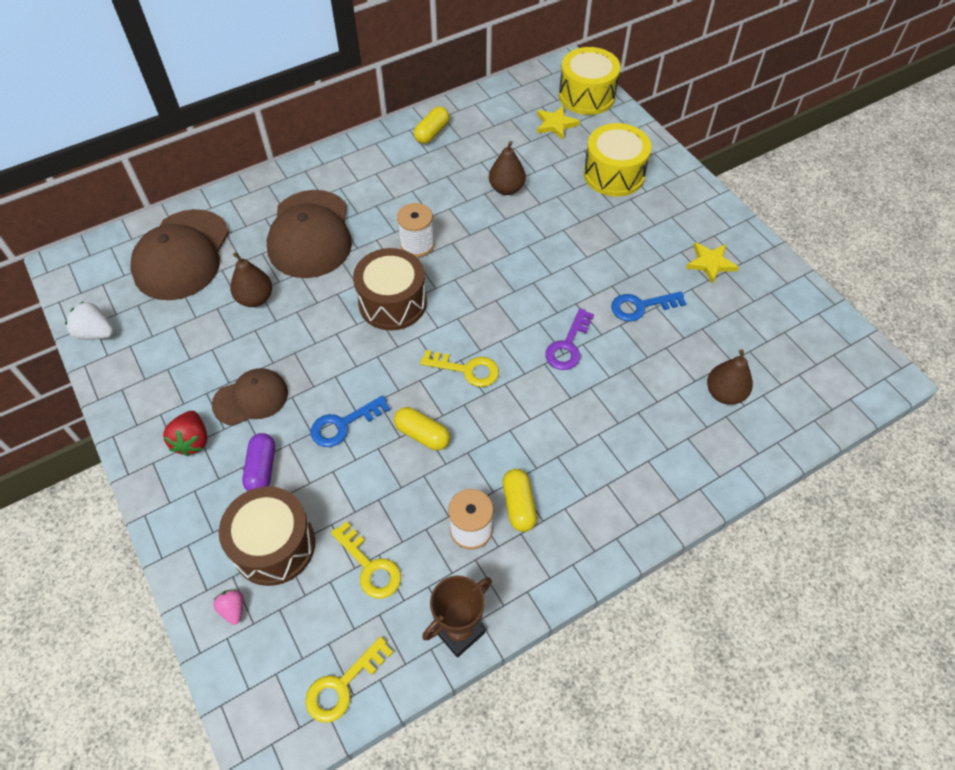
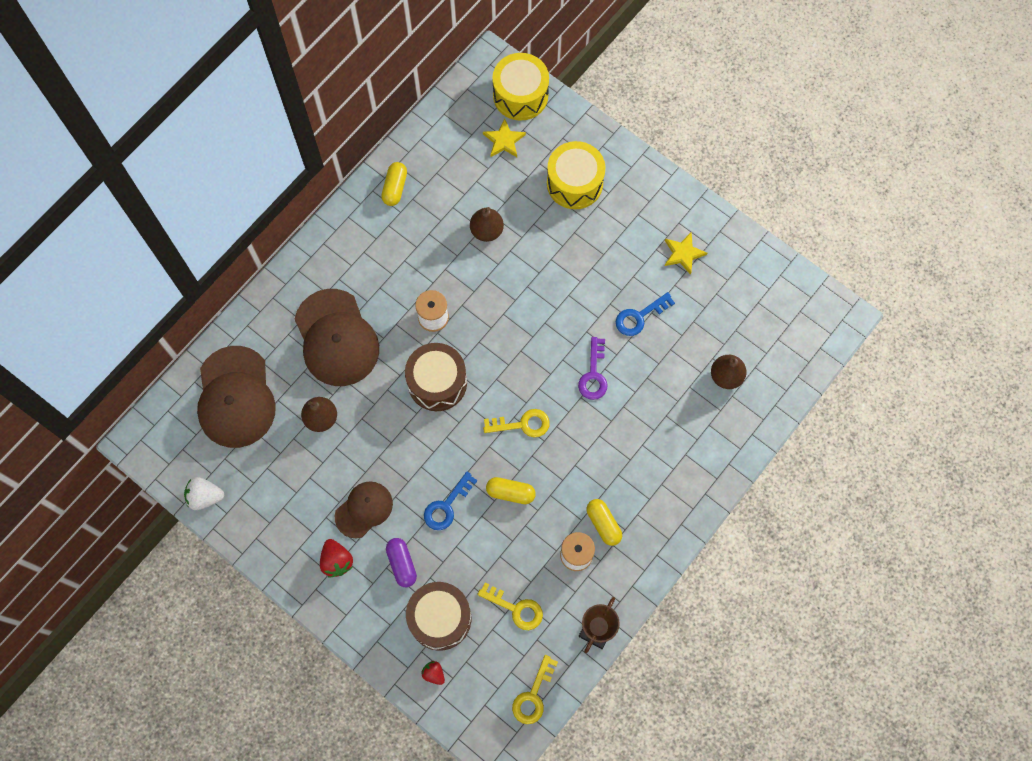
camera: 20 degrees left, 15 degrees up
(233, 609) = (434, 673): pink strawberry -> red strawberry

